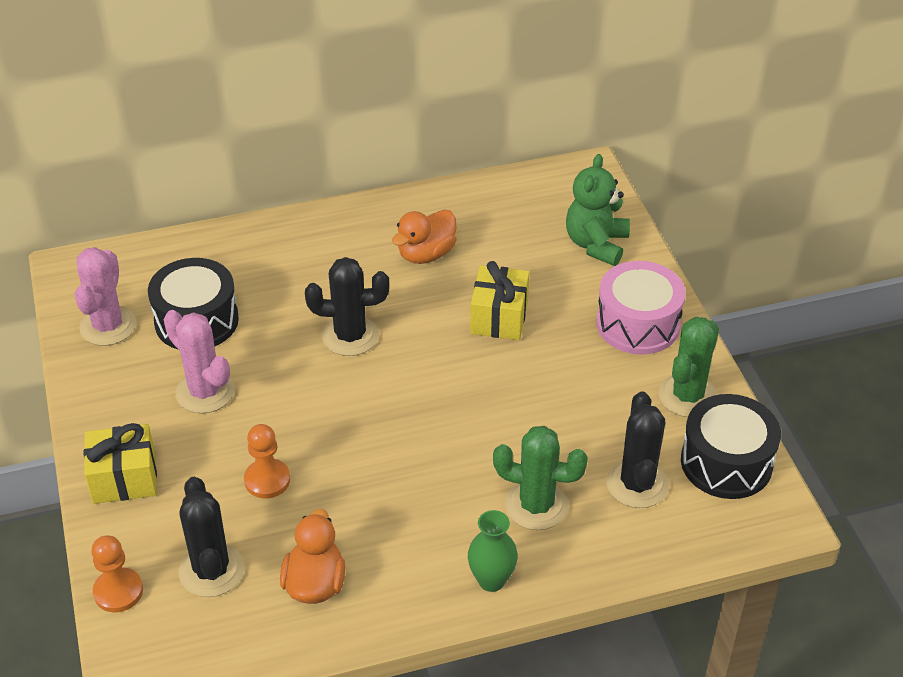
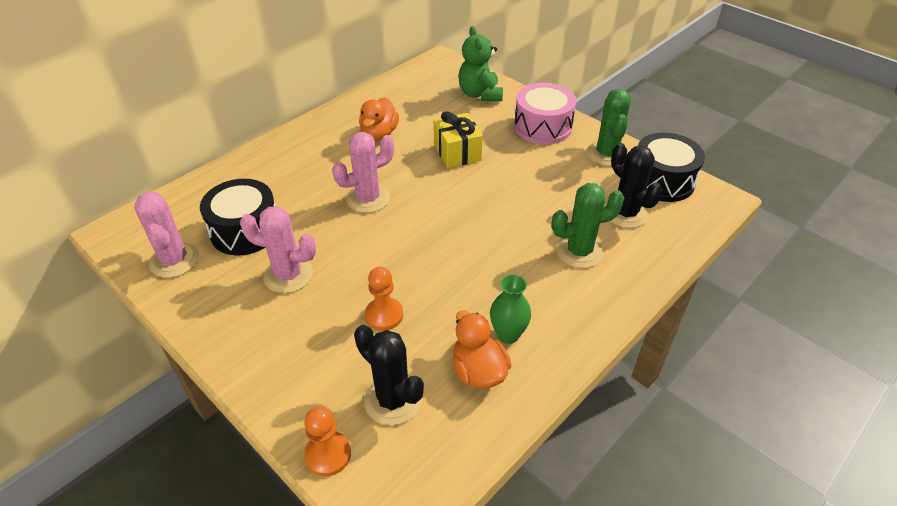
camera: 30 degrees left, 0 degrees up
(124, 478) = (268, 364): yellow gift -> none
(350, 336) = (368, 199): black cactus -> pink cactus
(491, 580) = (594, 310): green vase -> green vase (508, 334)

